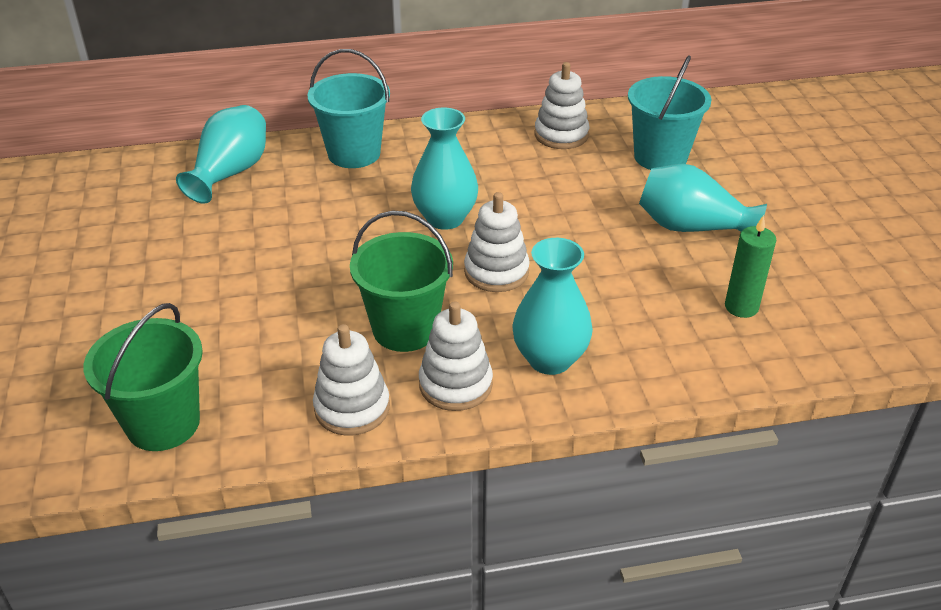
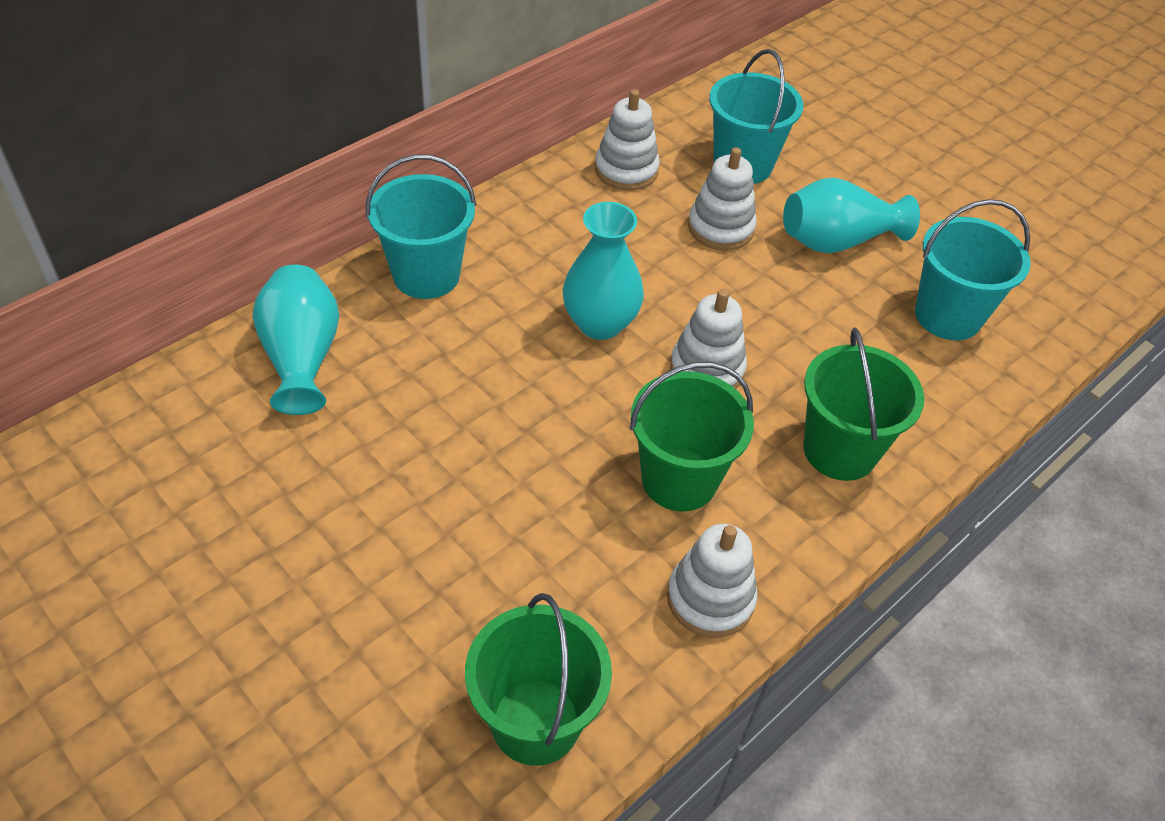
camera: 35 degrees left, 10 degrees up
(455, 384) = (782, 521): white stacking toy -> white stacking toy (720, 228)
(550, 359) = (840, 450): turquoise vase -> green bucket
(741, 307) = (948, 316): green candle -> turquoise bucket

